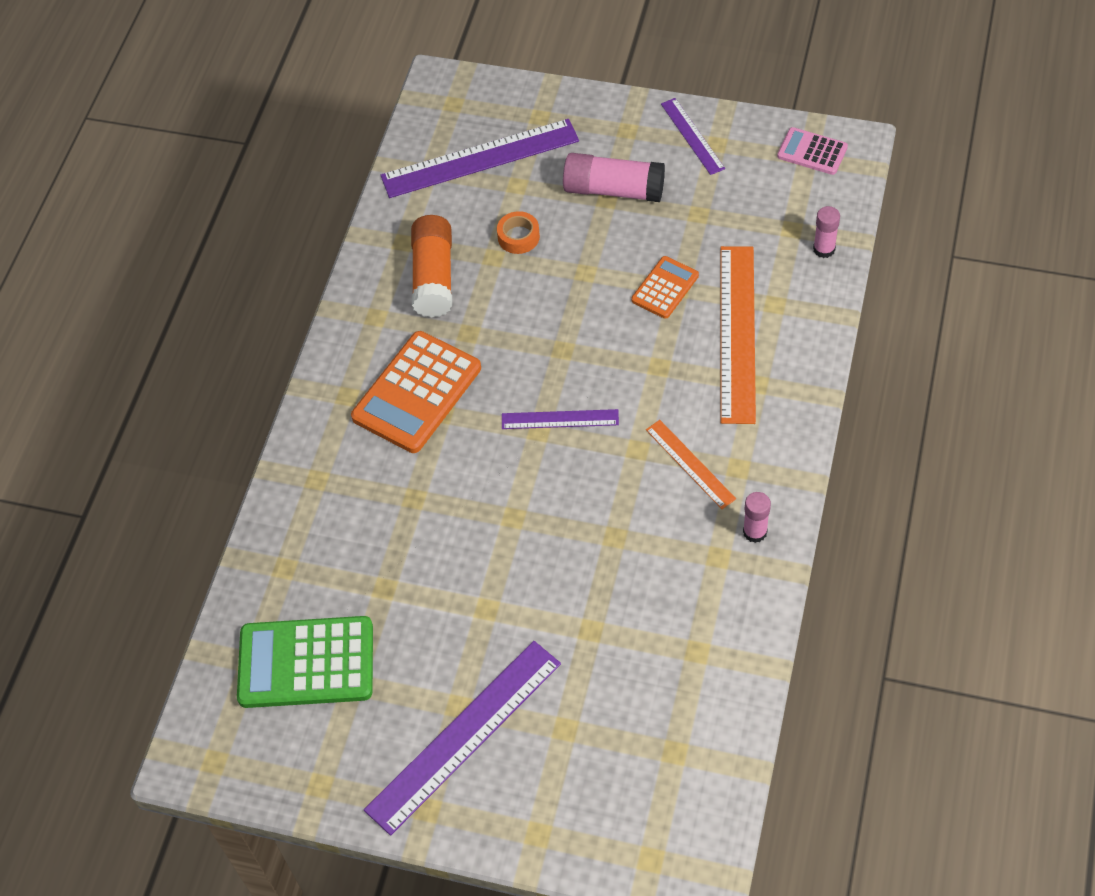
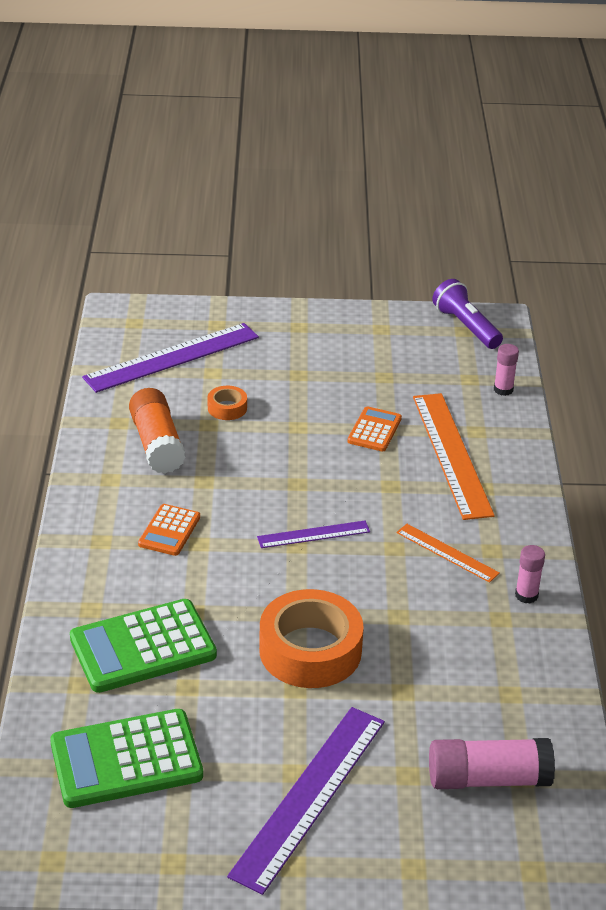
camera: 20 degrees left, 20 degrees down
(354, 534) = (143, 647): none -> green calculator
(417, 393) = (169, 531): orange calculator -> orange calculator, size x0.54
(514, 565) = (310, 650): none -> orange tape
(614, 190) = (302, 367): pink glue stick -> pink glue stick (488, 779)
(692, 136) = (358, 325): purple ruler -> none
(812, 152) = (465, 327): pink calculator -> purple flashlight

